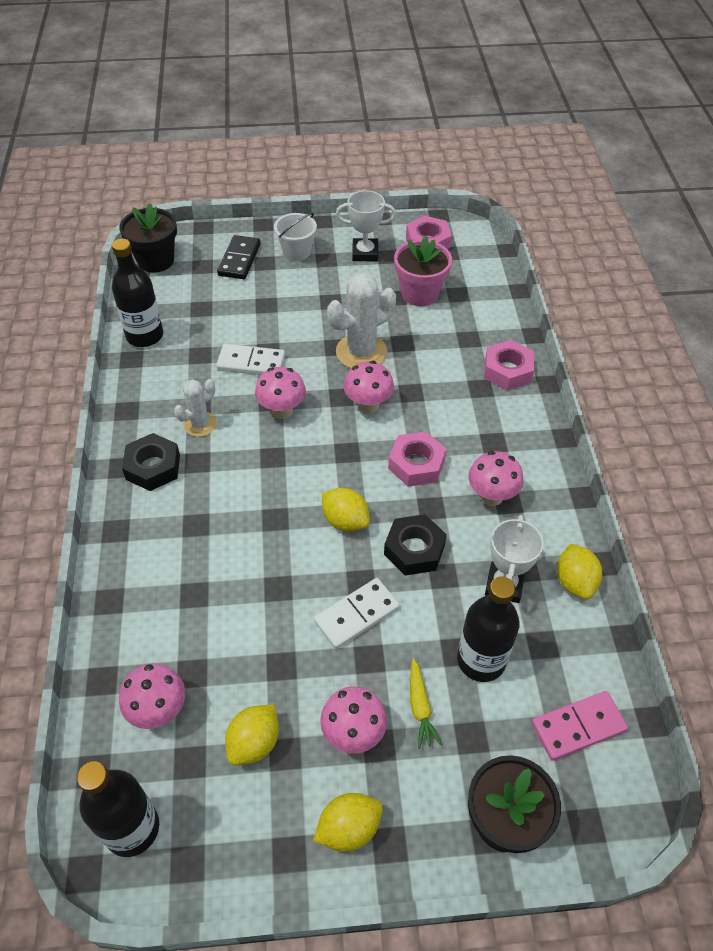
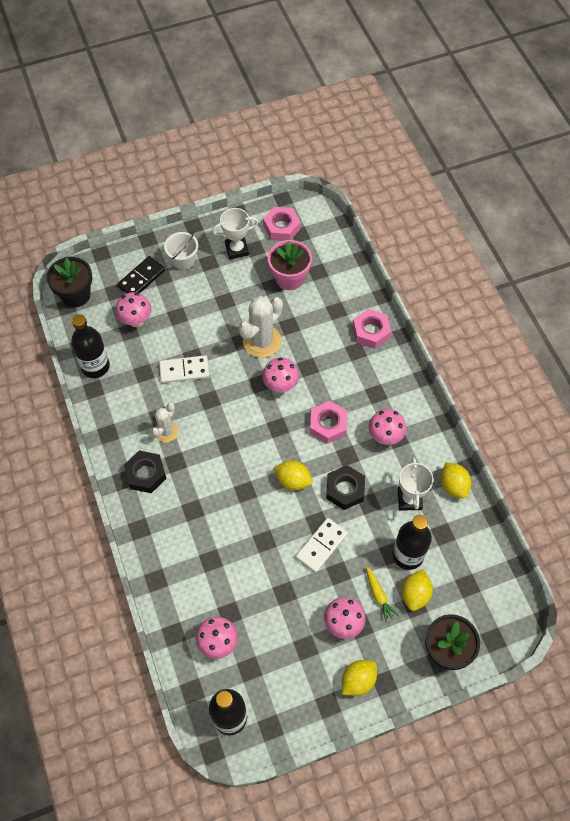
camera: 15 degrees left, 10 degrees up
(239, 260) = (141, 278): black domino -> black domino turned 45 degrees clockwise
(254, 743) = (285, 646): yellow lemon -> yellow lemon (415, 594)
(282, 411) = (221, 405): pink mushroom -> pink mushroom (136, 321)
(578, 727) = (476, 581): pink domino -> none

